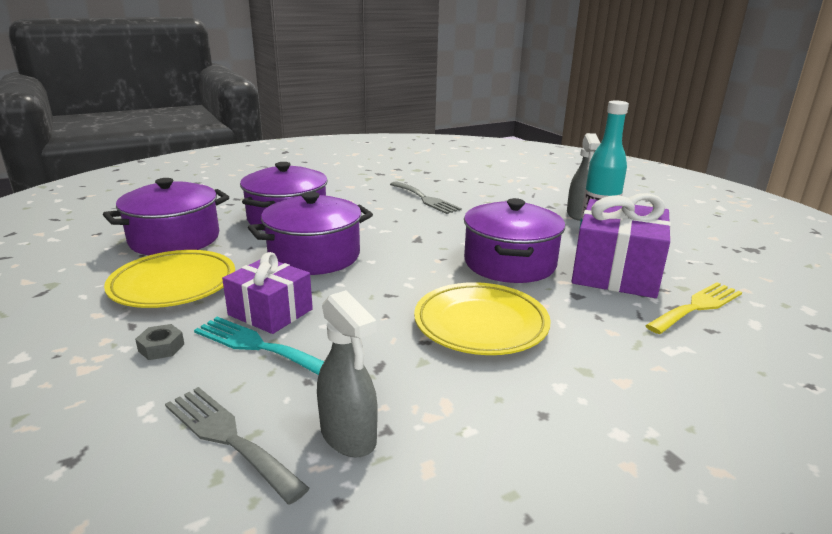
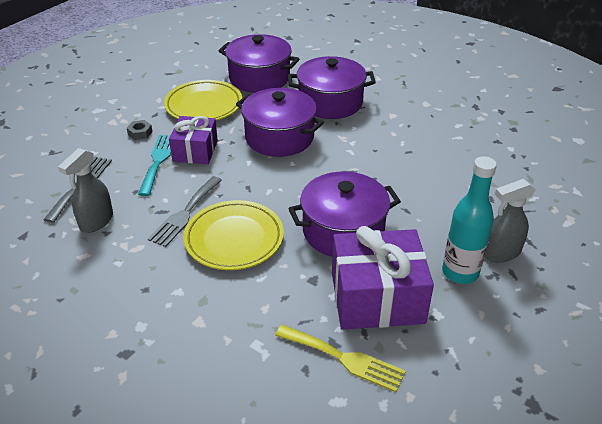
camera: 65 degrees right, 15 degrees up
(425, 199) = (439, 150): grey fork -> grey fork (185, 213)

